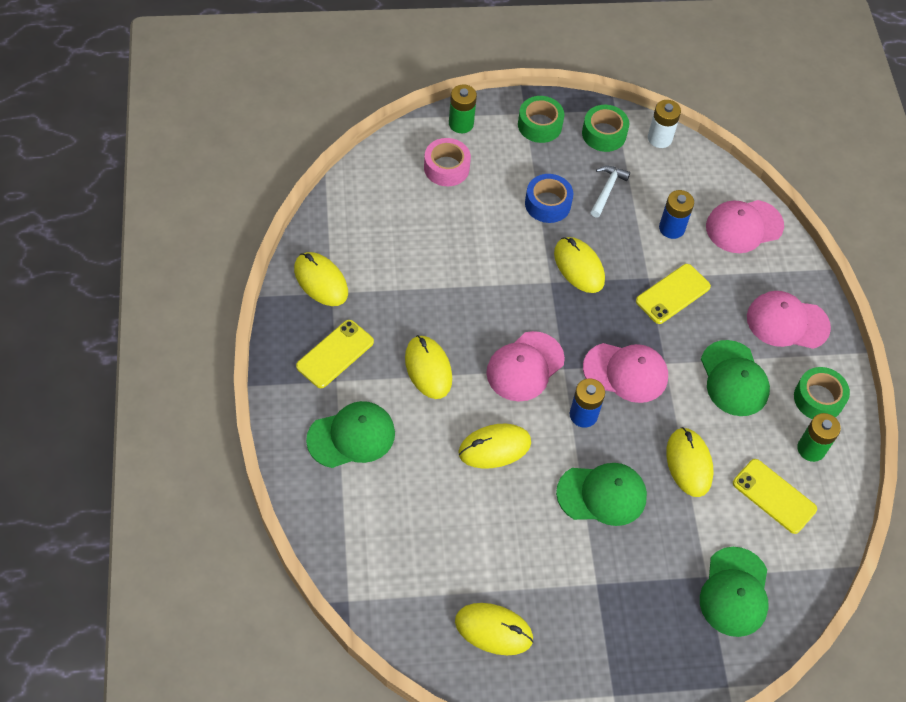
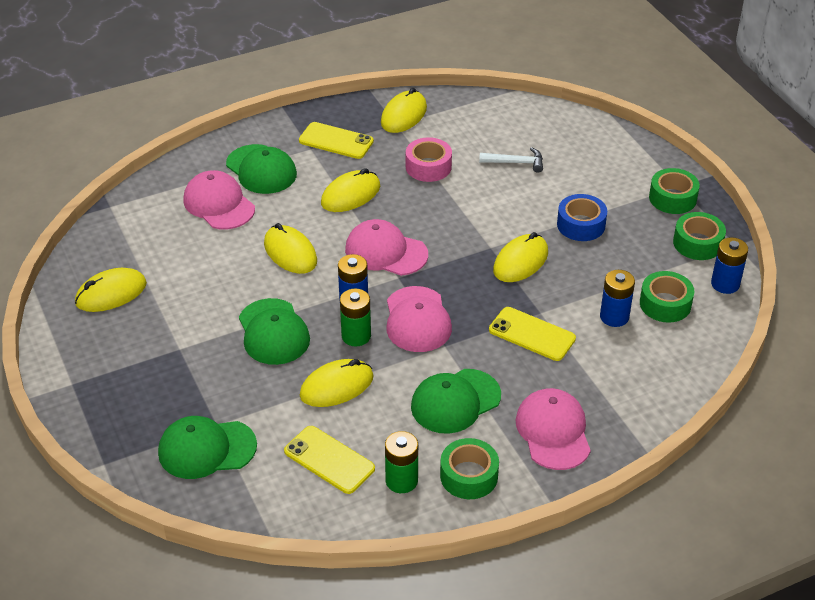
camera: 75 degrees right, 15 degrees down
(446, 168) = (575, 153): pink tape -> pink tape (428, 167)
(461, 124) = (633, 150): green battery -> green battery (356, 336)
(493, 630) = (111, 293): yellow mouse -> yellow mouse turned 60 degrees clockwise
(607, 190) = (628, 260): white hammer -> white hammer (516, 162)
(659, 138) = (725, 284): white battery -> blue battery
(668, 188) = (665, 304): none -> green tape
(744, 226) = (657, 372): pink cap -> pink cap (219, 204)
(774, 496) = (329, 460): yellow phone -> yellow phone turned 75 degrees counterclockwise

